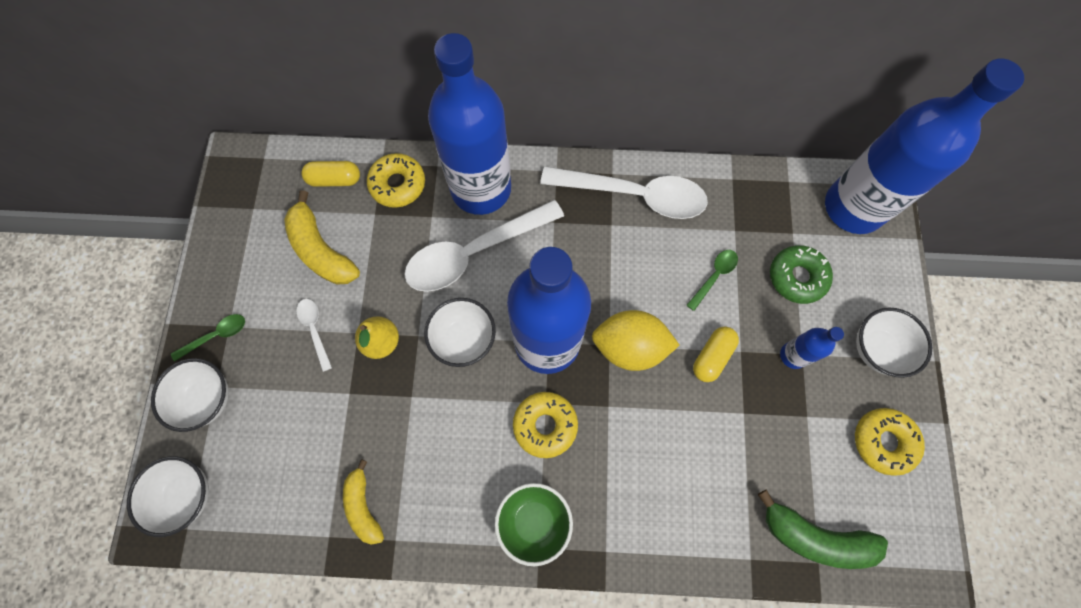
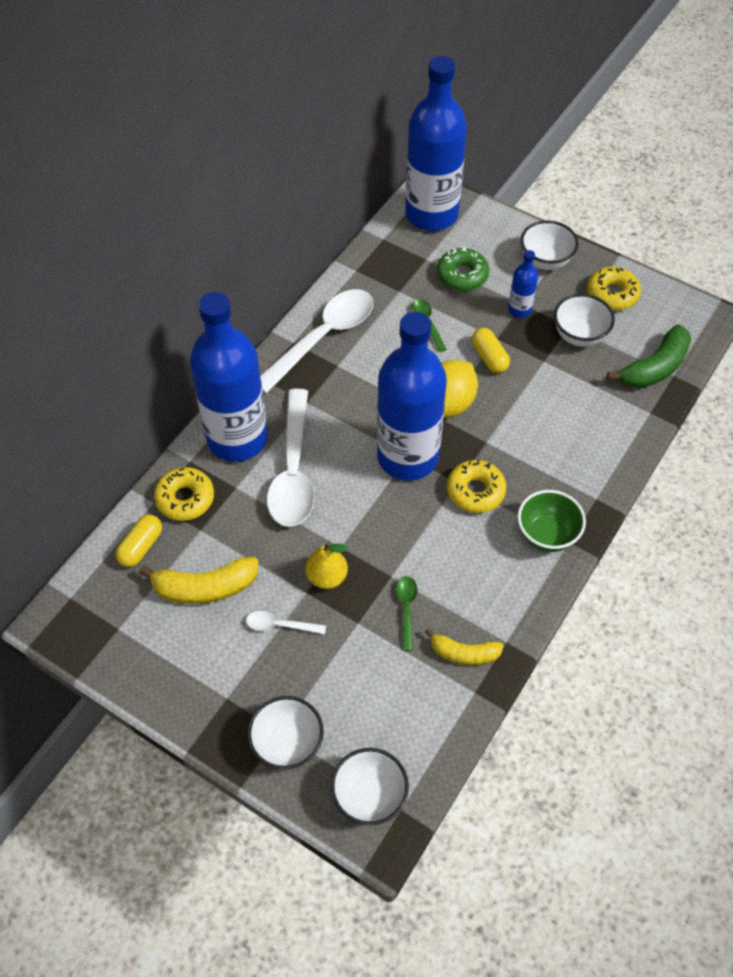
camera: 60 degrees left, 15 degrees down
(216, 335) = (229, 712): green spoon -> green spoon (406, 609)
(464, 339) = (366, 514): white bowl -> white bowl (579, 336)

